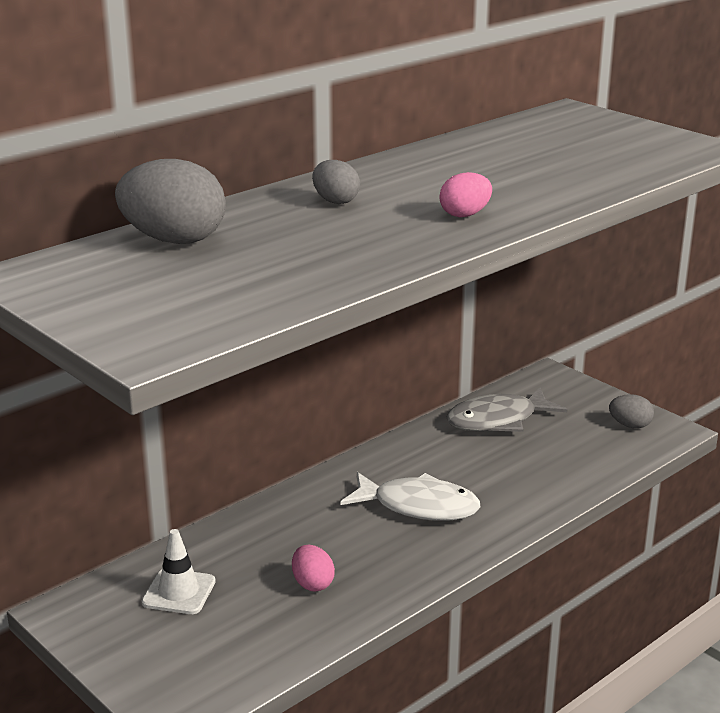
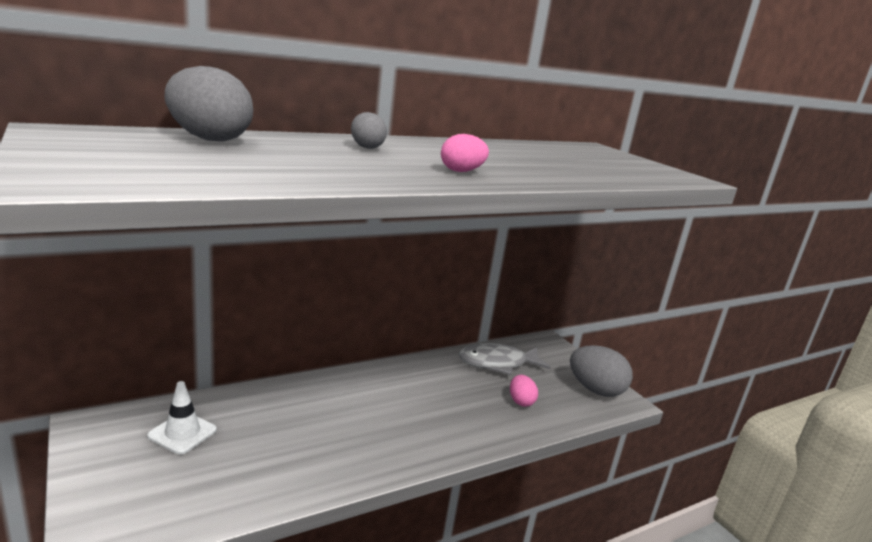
camera: 10 degrees right, 5 degrees down
(312, 584) = (287, 453): pink egg -> pink egg (520, 401)
(418, 506) = (405, 412): white fish -> none
(630, 425) = (595, 390): grey egg -> grey egg, size x1.83

